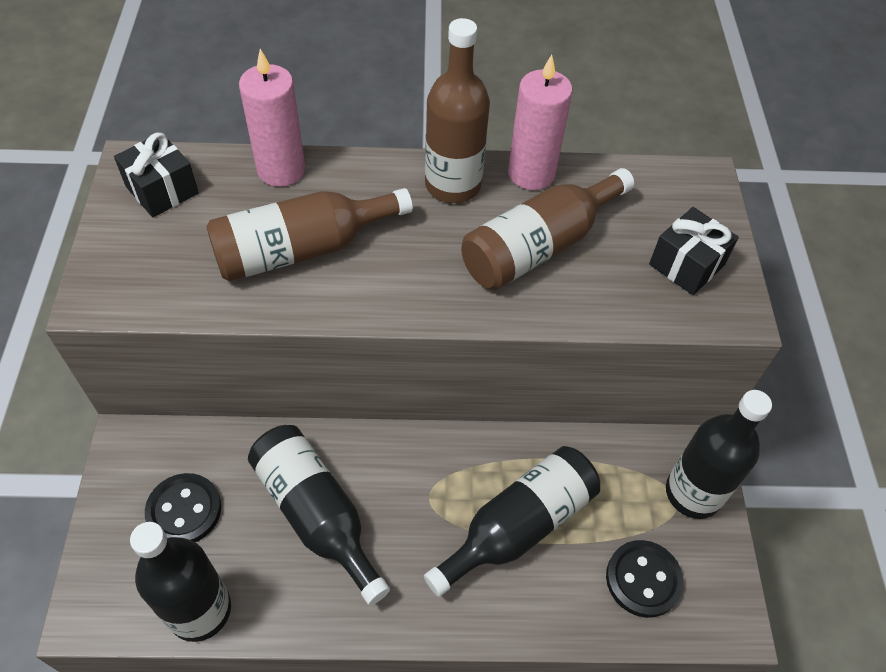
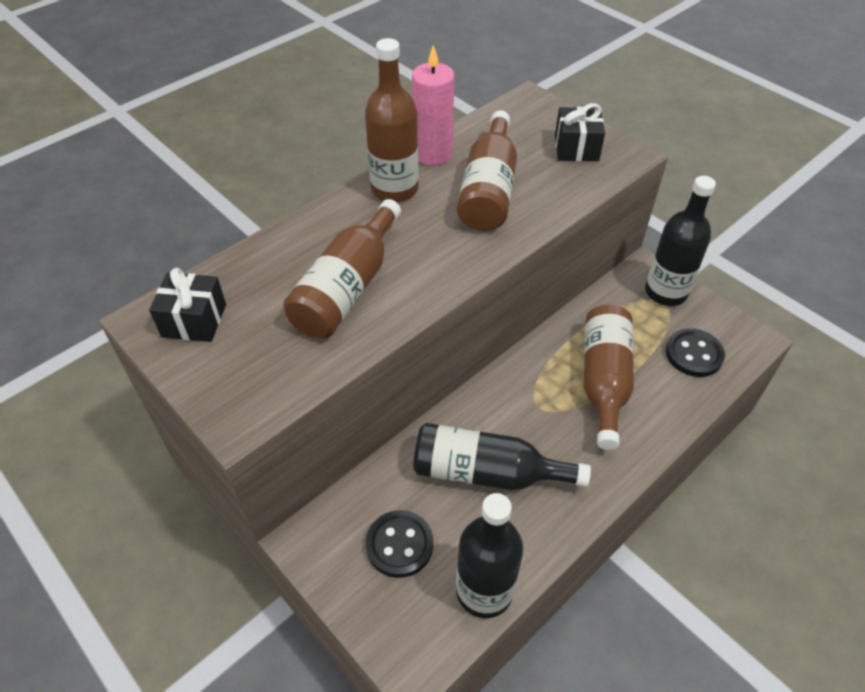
camera: 40 degrees left, 5 degrees down
(281, 170) = (268, 252): pink candle -> none
(518, 526) = (604, 380): black bottle -> brown bottle

